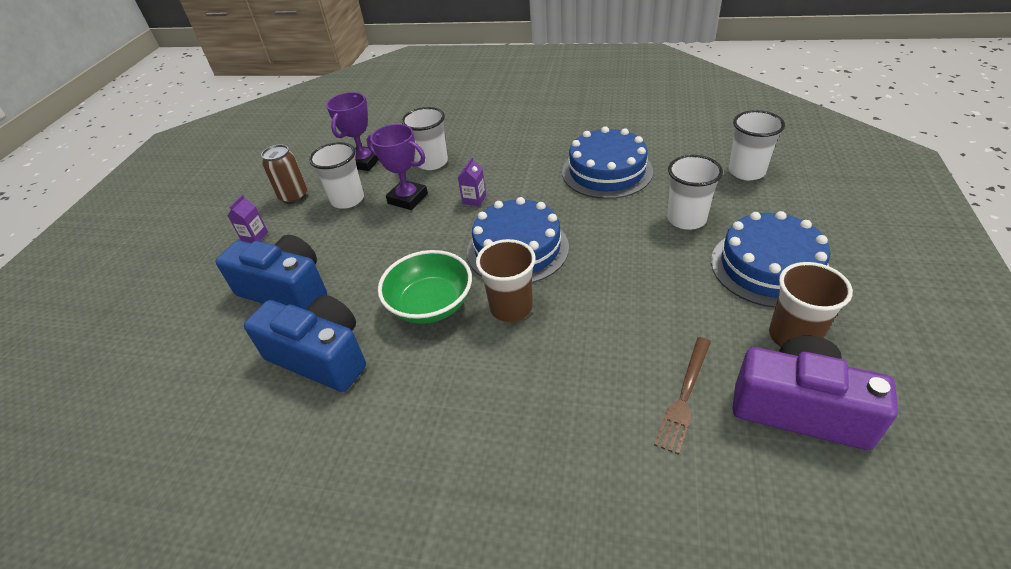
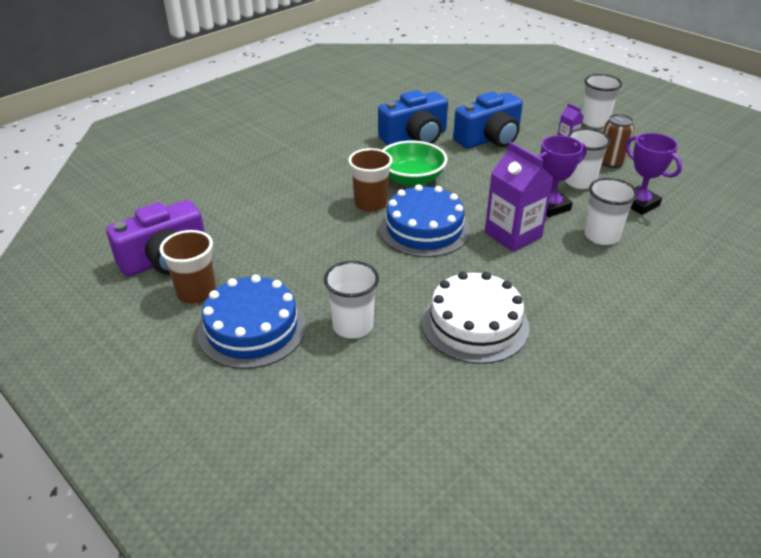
camera: 120 degrees right, 5 degrees down
(474, 199) = (513, 235): purple carton -> purple carton, size x2.18
(607, 171) = (475, 324): blue cake -> white cake
(684, 396) = (229, 228): brown fork -> none
(746, 171) = (366, 417): white cup -> white cup (594, 122)

